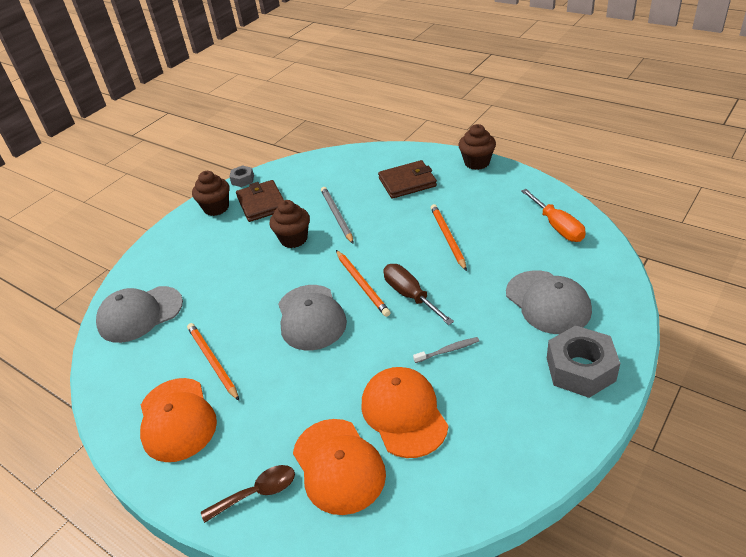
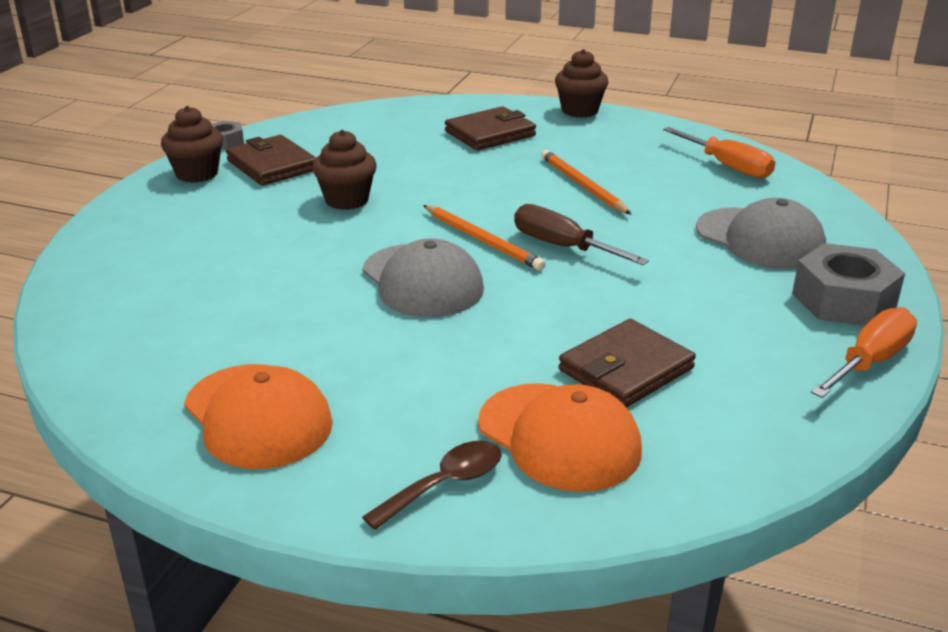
camera: 20 degrees left, 10 degrees down
(140, 314) = (124, 301): grey cap -> none
(212, 361) = (284, 343): orange pencil -> none
(337, 216) = (402, 172): grey pencil -> none
(404, 413) = (626, 369): orange cap -> brown wallet
(448, 350) = (651, 298): grey toothbrush -> none
(571, 431) = (870, 361): none -> orange screwdriver

